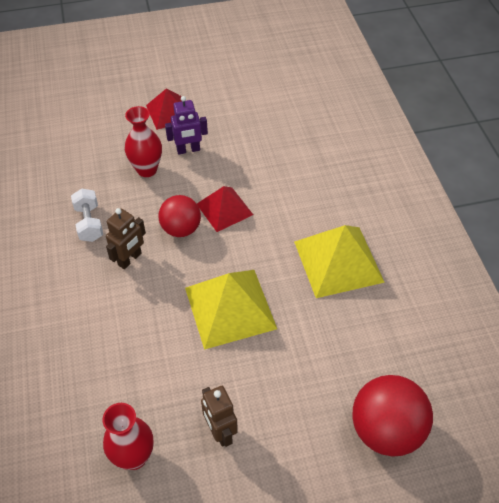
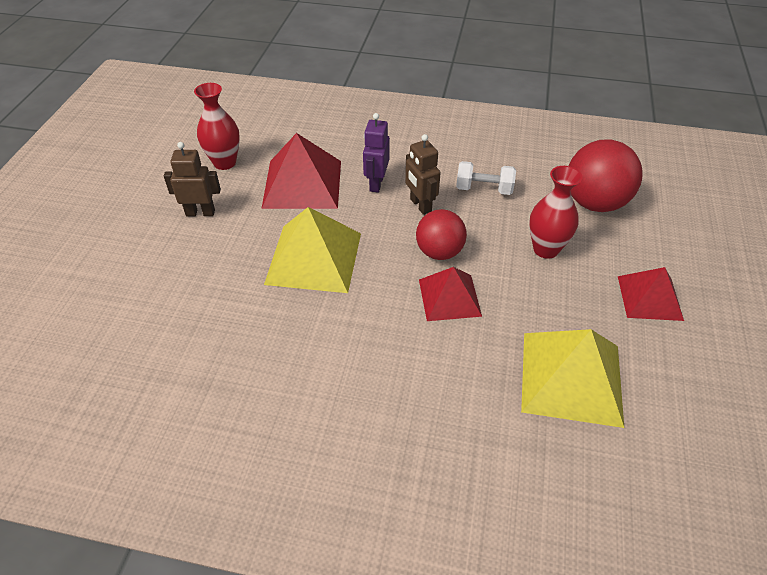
camera: 115 degrees right, 5 degrees down
(138, 362) = (302, 184): none -> red pyramid
(188, 150) = (567, 295): purple robot -> purple robot (376, 183)
(338, 261) = (307, 375): yellow pyramid -> yellow pyramid (571, 377)
(385, 430) = (96, 322): red ball -> red ball (594, 203)

